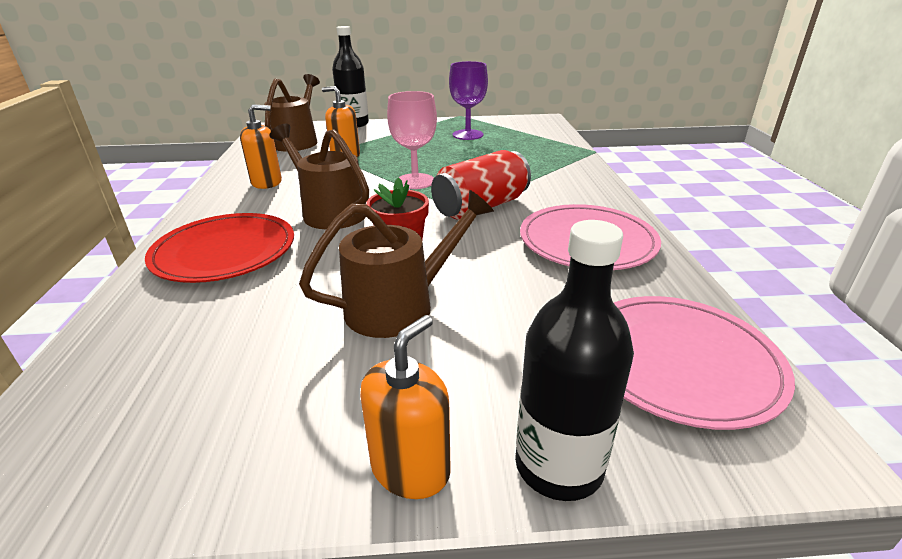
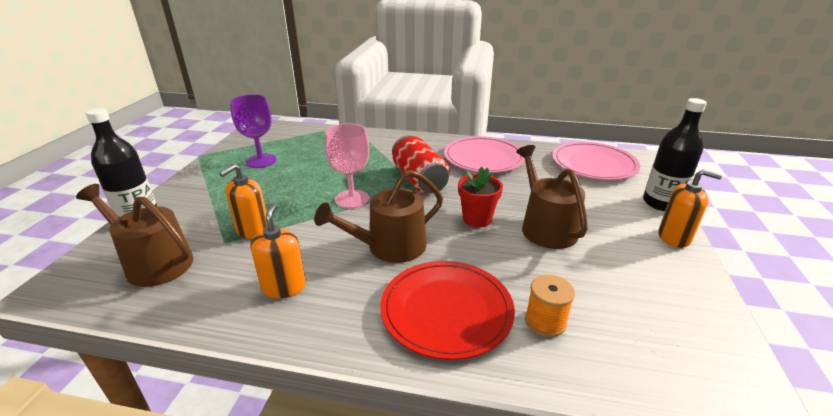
camera: 75 degrees left, 0 degrees up
(193, 311) = (545, 322): none -> orange spool
(410, 468) = (674, 237): orange soap dispenser -> orange soap dispenser turned 150 degrees clockwise

